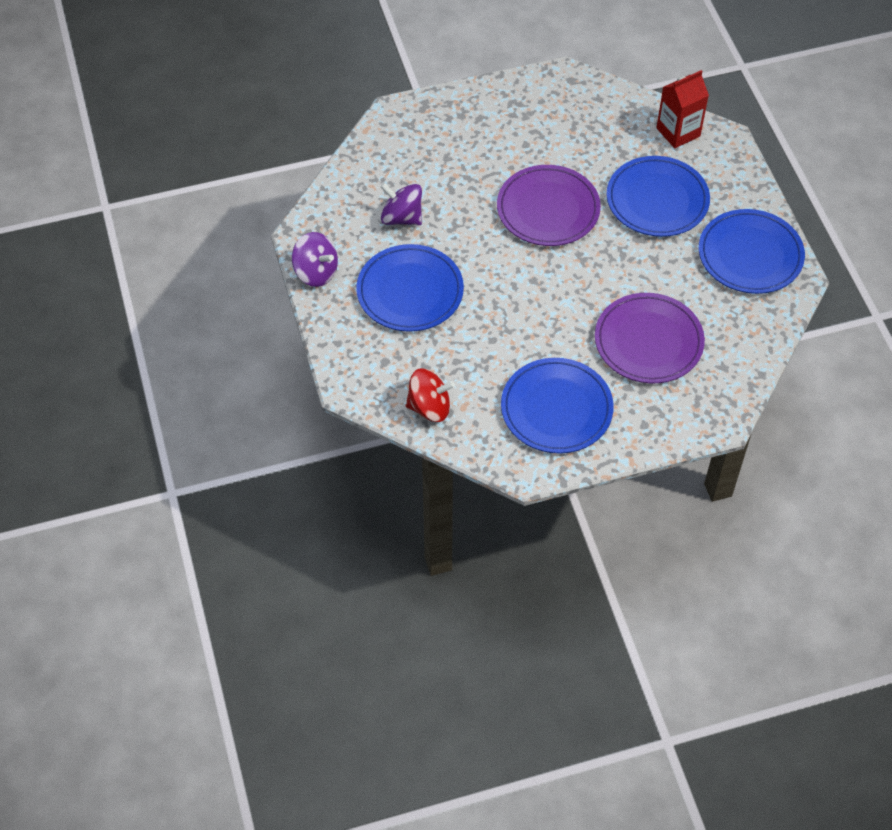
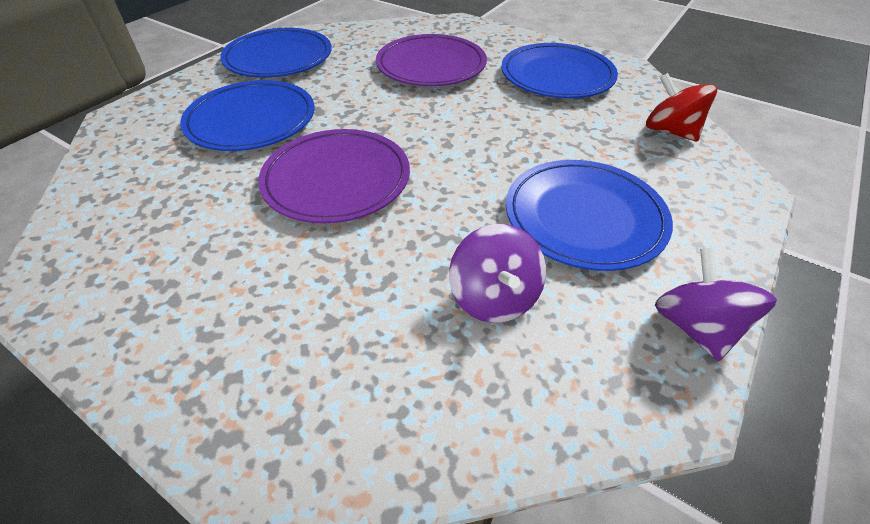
camera: 130 degrees left, 10 degrees down
(678, 132) = (124, 147): red carton -> none

